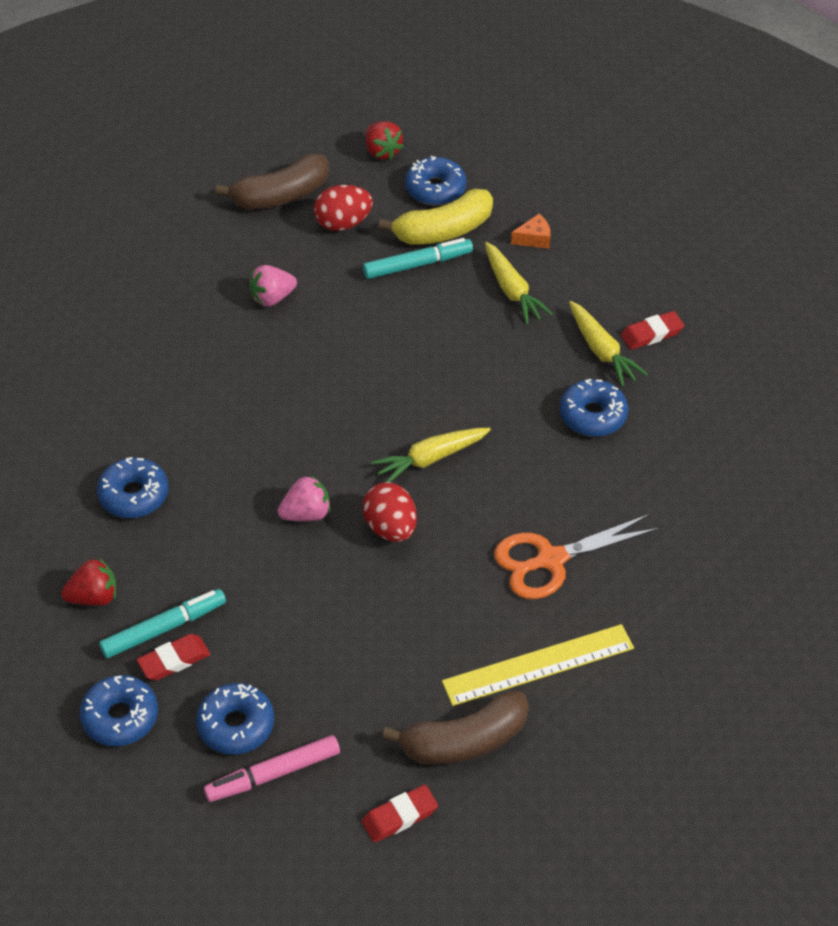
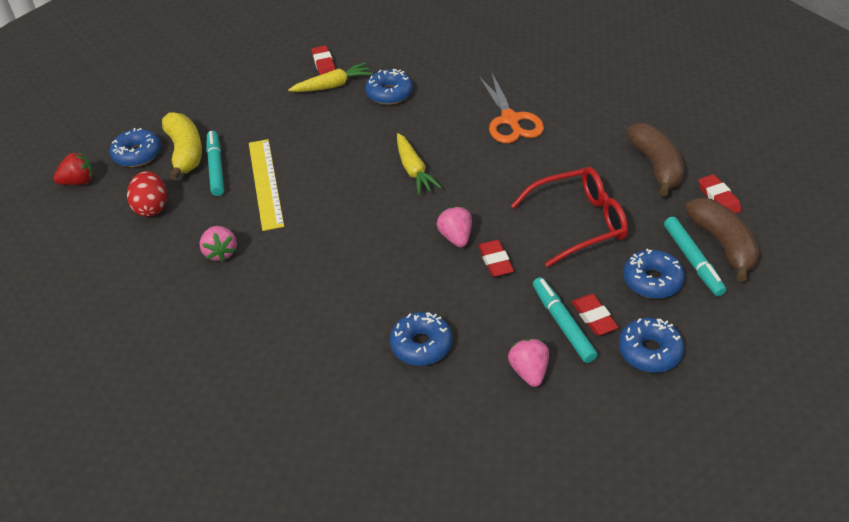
camera: 80 degrees left, 5 degrees down
(94, 597) = (529, 371): red strawberry -> pink strawberry
(266, 556) = (495, 261): none -> red eraser
(273, 774) = (693, 261): pink marker -> turquoise marker
(281, 195) = (100, 245): brown banana -> brown banana (722, 244)
(339, 644) = (578, 223): none -> red glasses
(390, 527) = (474, 193): red egg -> none
(512, 290) = (261, 122): yellow carrot -> none
(534, 239) = (214, 108): orange cheese -> none
(538, 665) = (595, 130): yellow ruler -> yellow ruler (265, 183)

